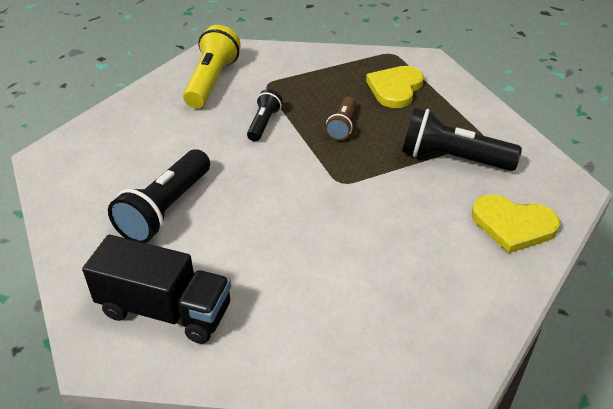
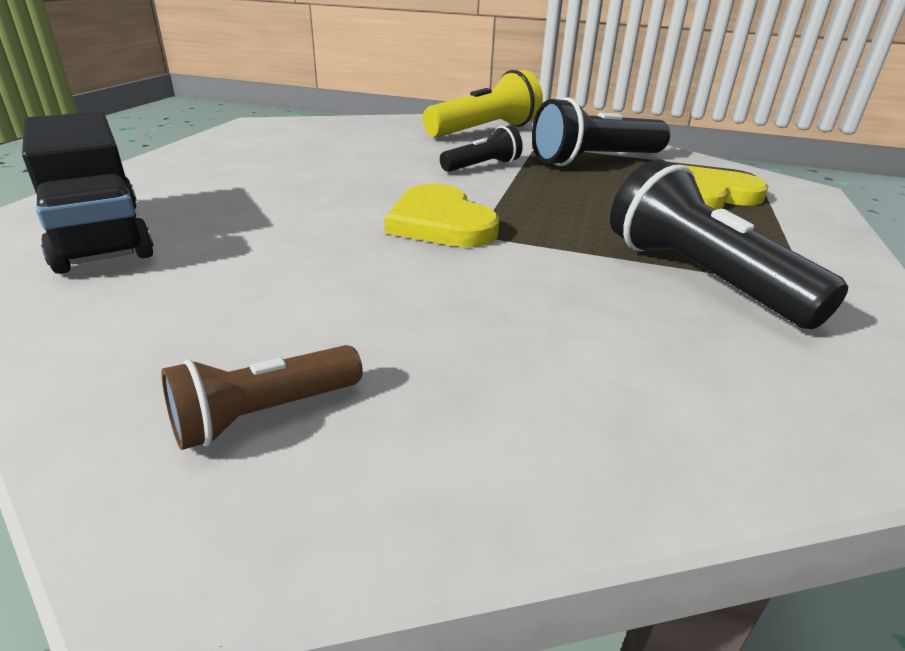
camera: 40 degrees right, 10 degrees down
(166, 209) = (266, 179): black flashlight -> black flashlight (595, 160)
(342, 126) = (575, 196): brown flashlight -> brown flashlight (264, 414)
(513, 225) = (707, 398): yellow heart -> yellow heart (440, 222)

